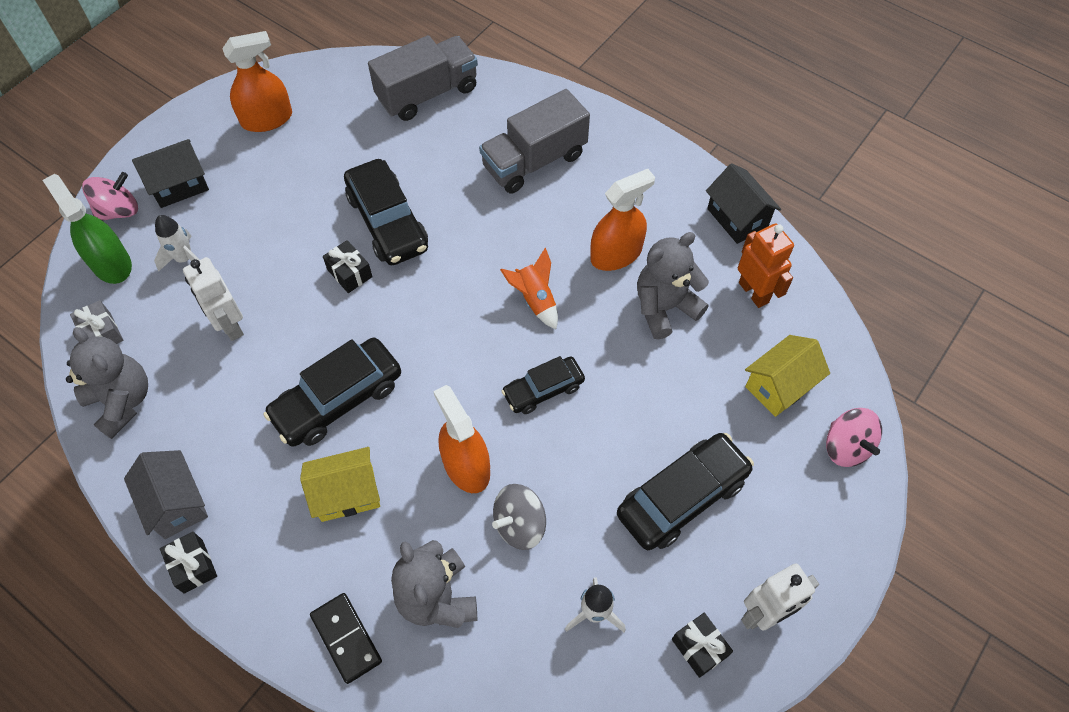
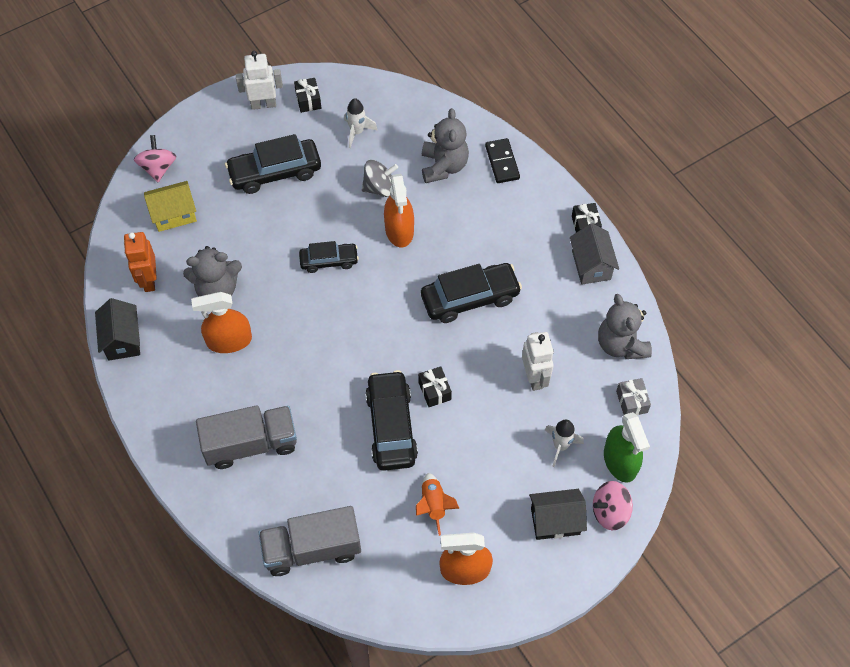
camera: 160 degrees left, 0 degrees up
(347, 493) = (480, 237): yellow house -> none
(535, 299) = (305, 325): orange rocket -> orange rocket (434, 505)

